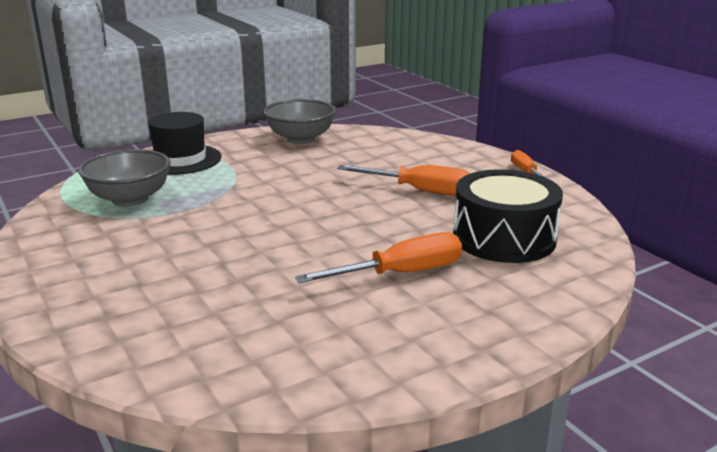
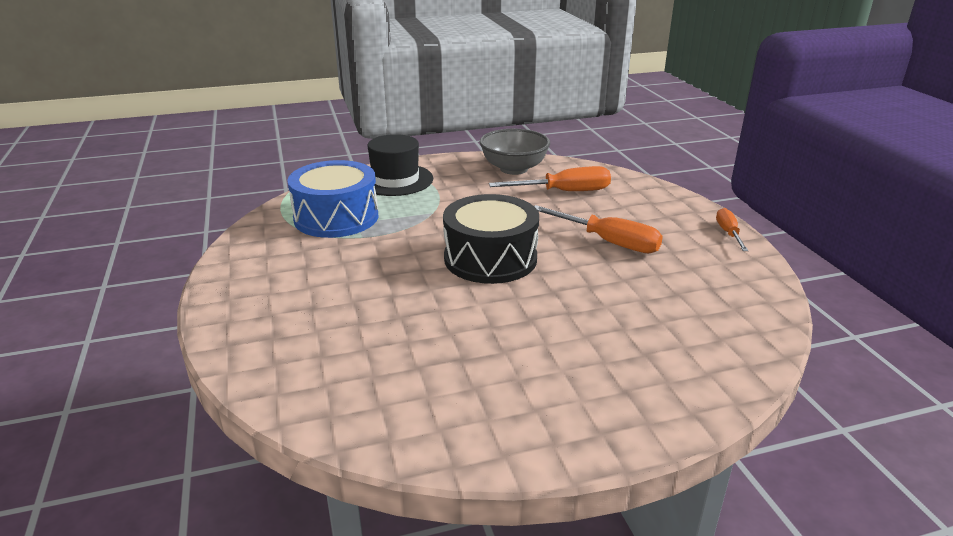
camera: 15 degrees right, 5 degrees up
(130, 199) = (336, 217): grey bowl -> blue drum
(400, 273) = (552, 334): orange screwdriver -> orange screwdriver (564, 192)
(504, 238) = (673, 308): black drum -> black drum (490, 258)

